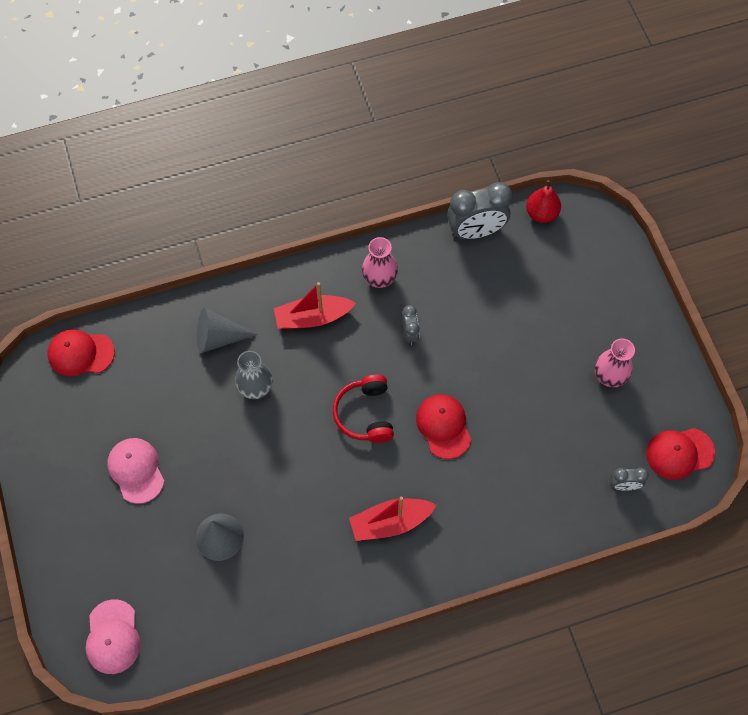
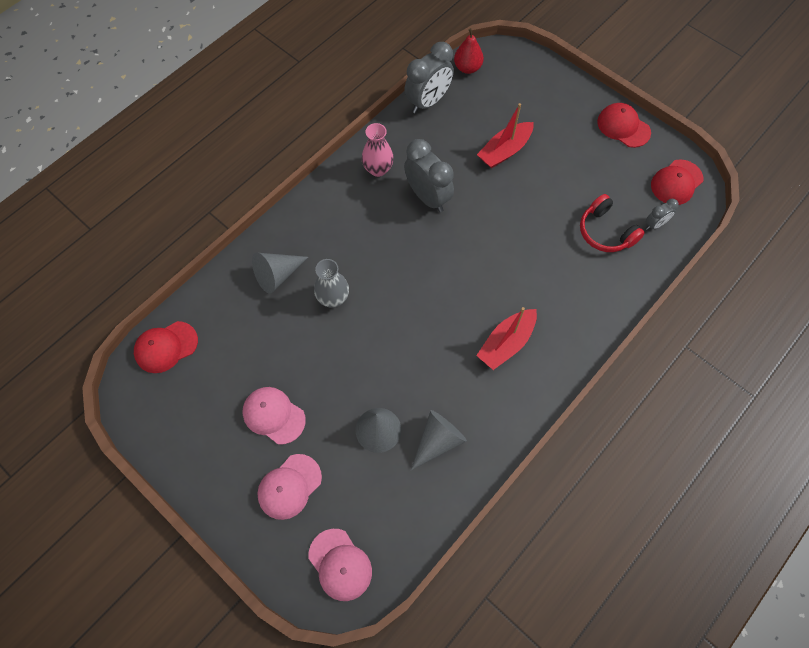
camera: 30 degrees left, 0 degrees up
(111, 543) = (289, 486): none -> pink cap
(266, 578) = (438, 441): none -> grey cone
(313, 317) = (344, 222): red boat -> red boat (504, 151)
(365, 414) = (433, 273): red headphones -> red headphones (605, 232)
(410, 334) = (428, 197): grey clock -> grey clock, size x1.98
(443, 426) = (498, 251): red cap -> red cap (623, 127)
(609, 376) = (592, 155): pink vase -> none

